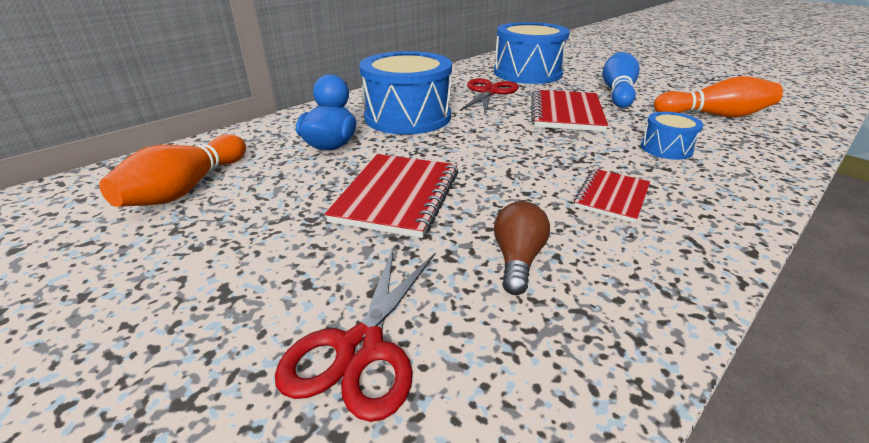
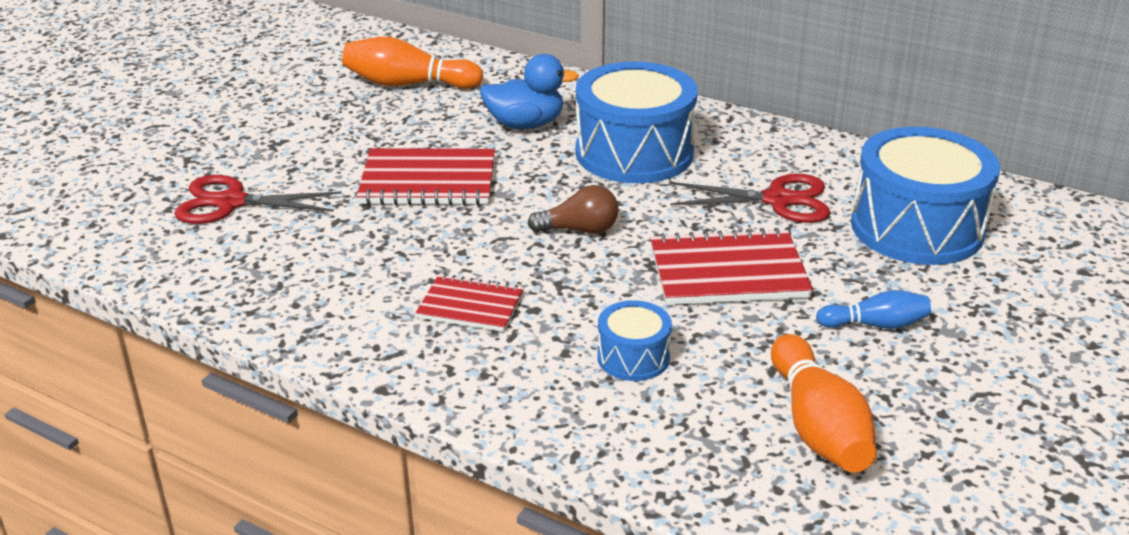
camera: 75 degrees right, 0 degrees up
(517, 259) = (339, 253): brown light bulb -> brown light bulb (580, 230)
(617, 92) = (875, 324): blue bowling pin -> blue bowling pin, size x0.59

